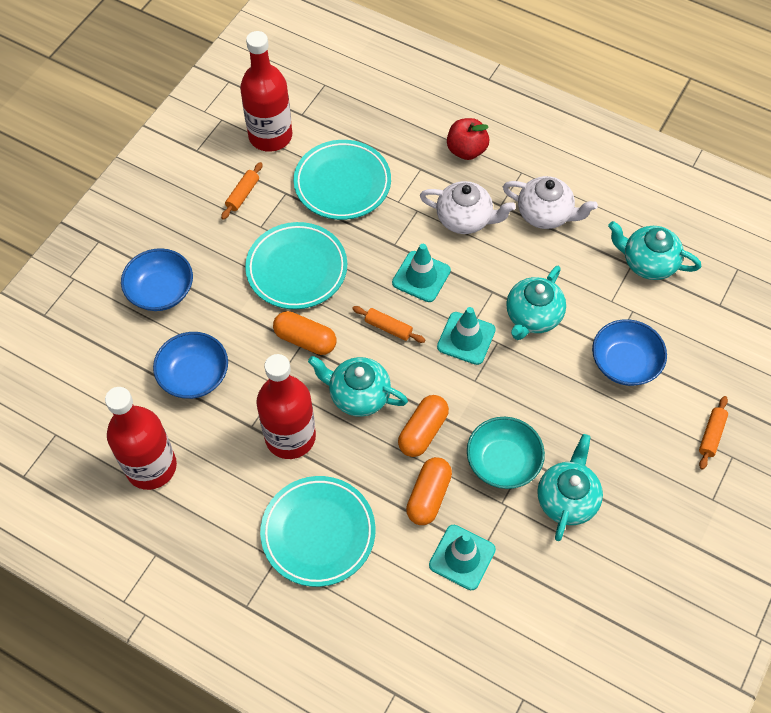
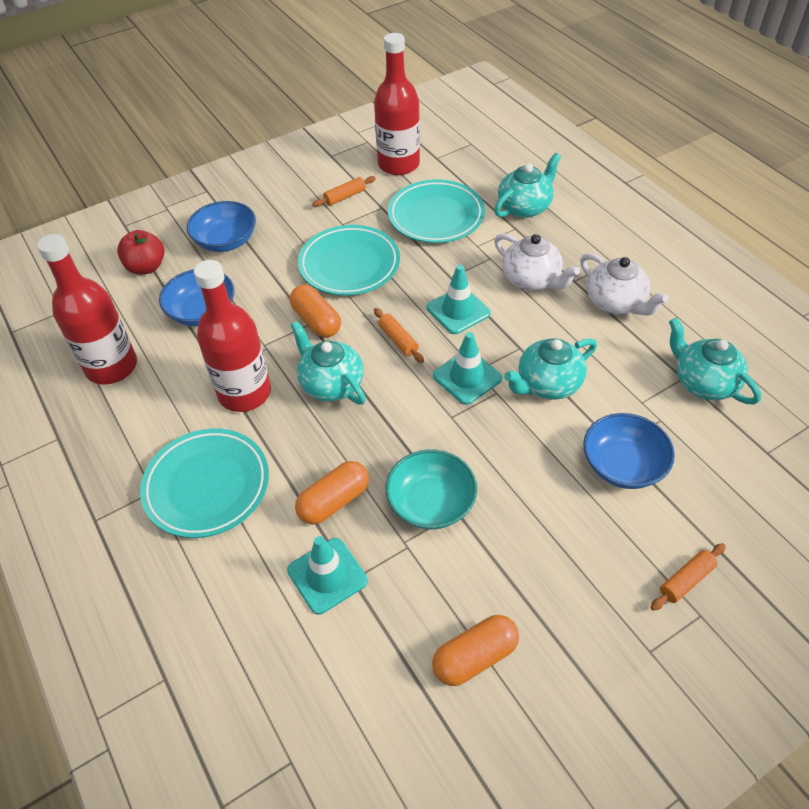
camera: 30 degrees right, 10 degrees down
(423, 431) = (369, 440): orange capsule -> orange capsule (475, 657)
(466, 150) = (568, 228): red apple -> red apple (146, 267)
(567, 499) = (476, 570): turquoise teapot -> turquoise teapot (525, 207)

